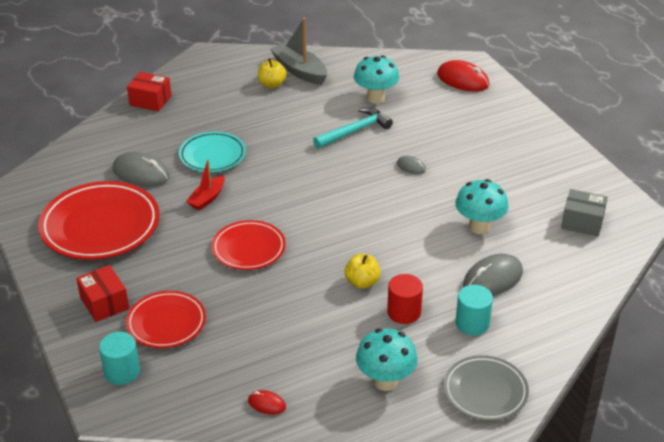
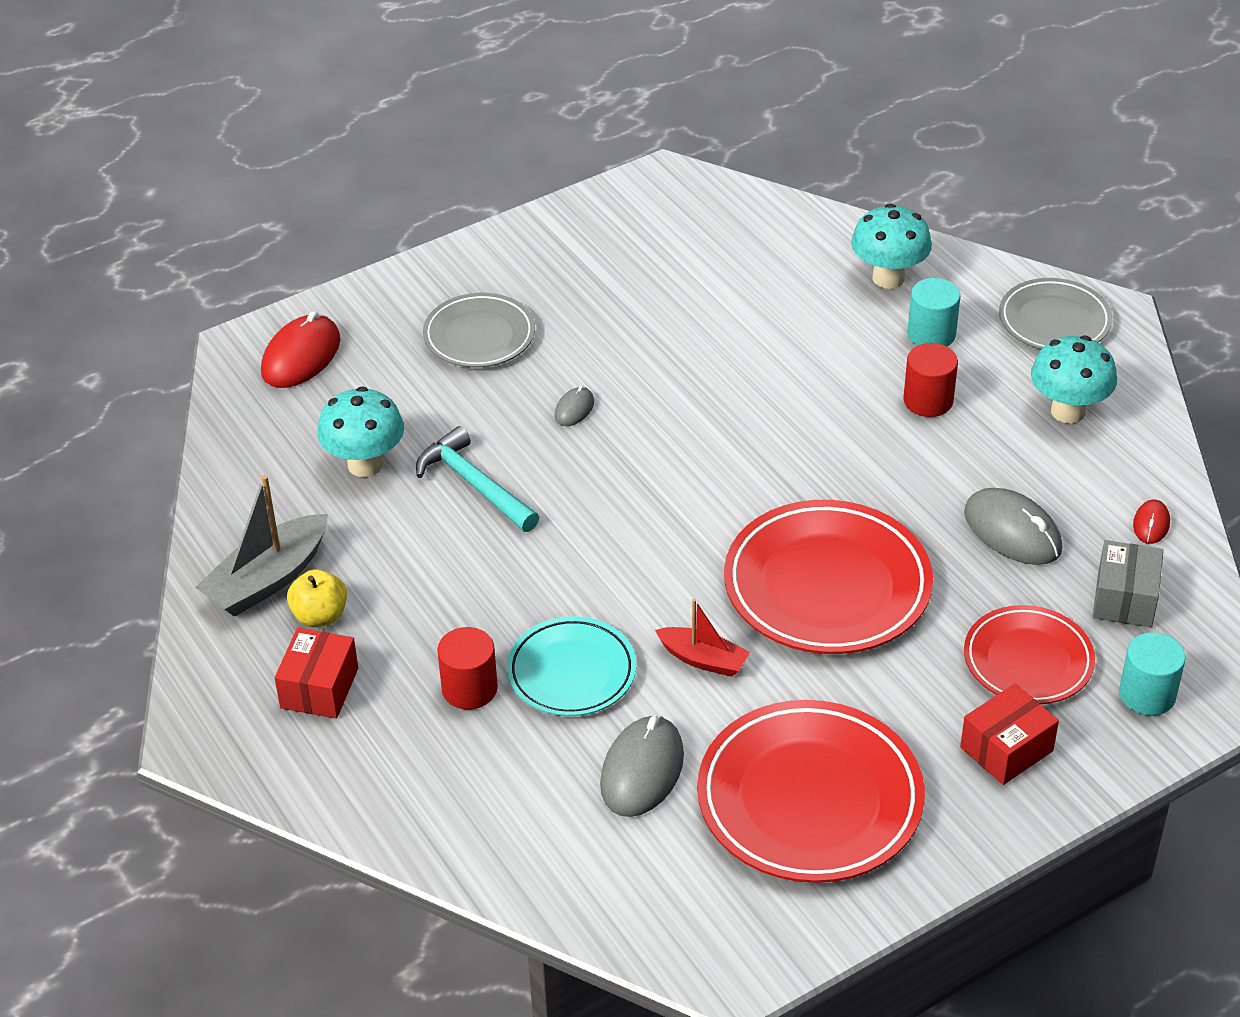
camera: 95 degrees left, 5 degrees up
(150, 101) = (386, 804): red box -> red box (319, 688)
(212, 125) = (469, 689): none -> red cylinder
(249, 249) = (827, 586): red plate -> red plate, size x1.65
(362, 282) = (875, 447): yellow apple -> none
(477, 137) = (479, 336): none -> grey plate
(479, 227) = (718, 331): turquoise mushroom -> turquoise mushroom (888, 278)
(492, 279) = (834, 316): grey mouse -> grey mouse (1012, 531)
(582, 222) = (688, 231): grey box -> grey box (1124, 599)

